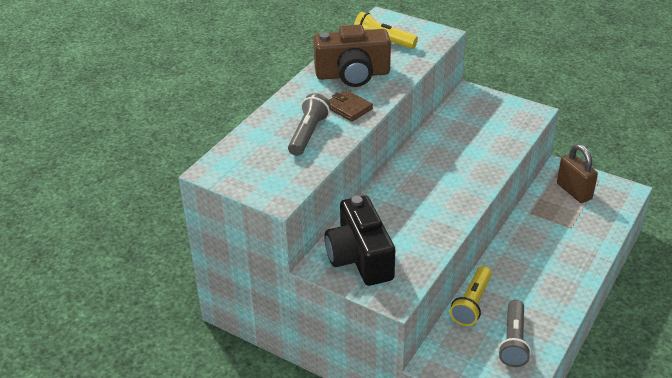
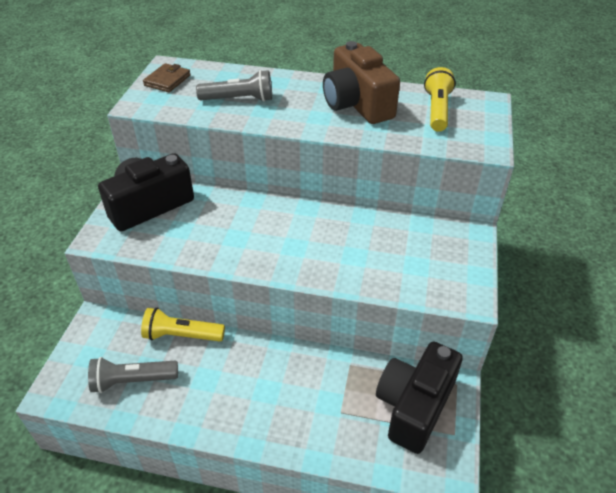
camera: 70 degrees right, 5 degrees up
(348, 108) = (294, 113): brown wallet -> brown wallet (167, 80)
(574, 191) = (414, 406): brown padlock -> black camera

